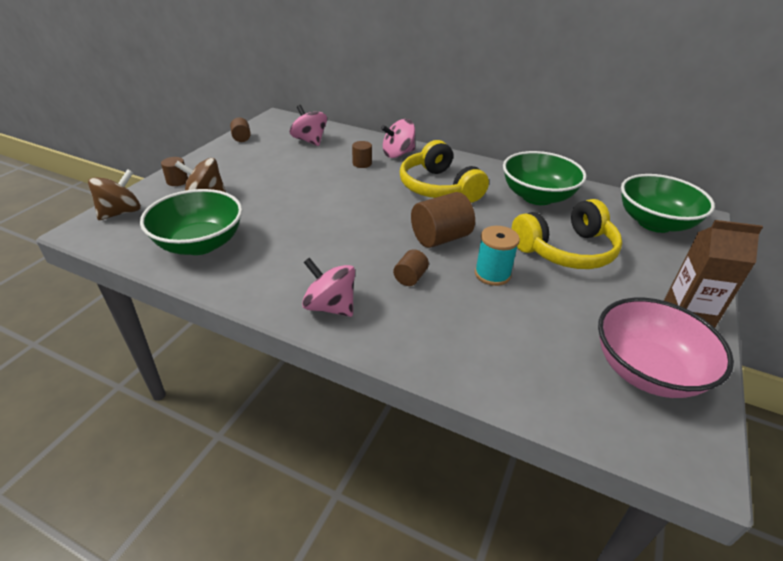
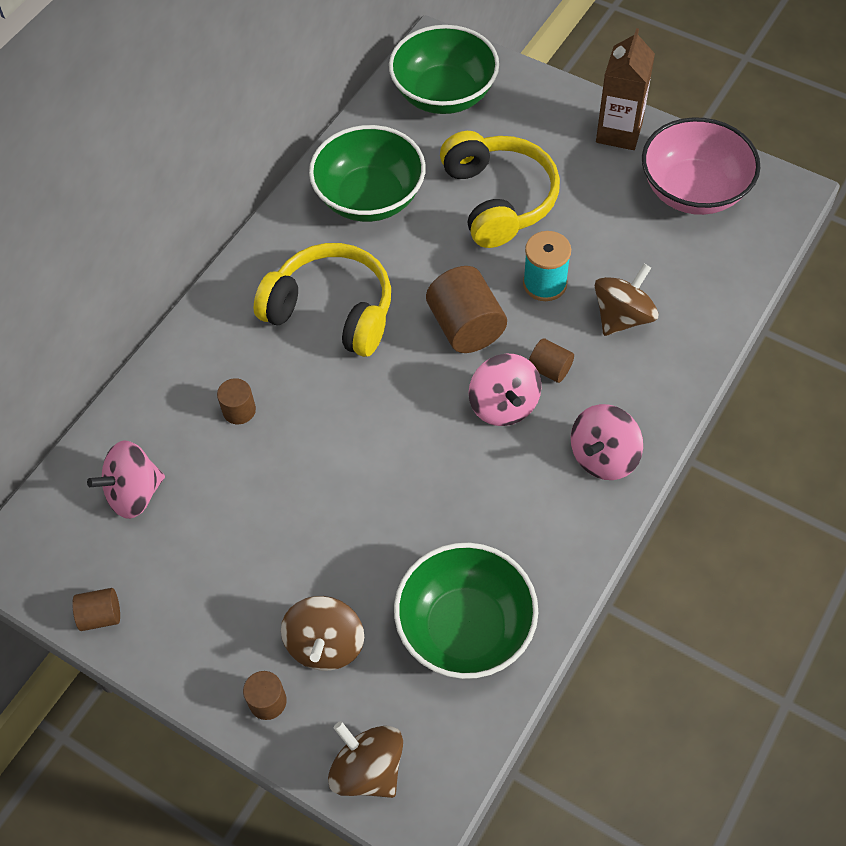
camera: 80 degrees left, 20 degrees up
(398, 154) = (211, 355): pink spinning top -> pink spinning top (504, 405)
(439, 187) = (332, 311): yellow headphones -> yellow headphones turned 135 degrees counterclockwise
(472, 318) = (622, 317): none -> brown spinning top

